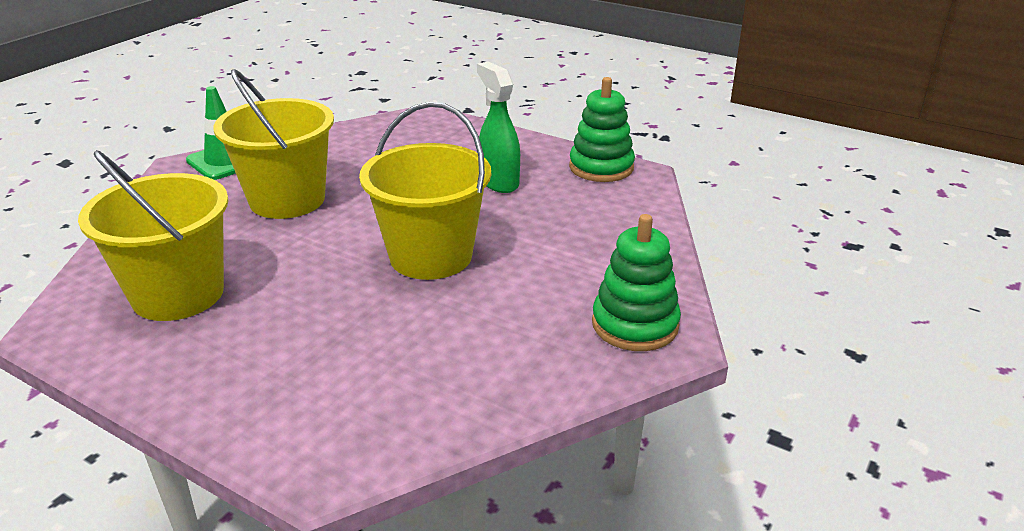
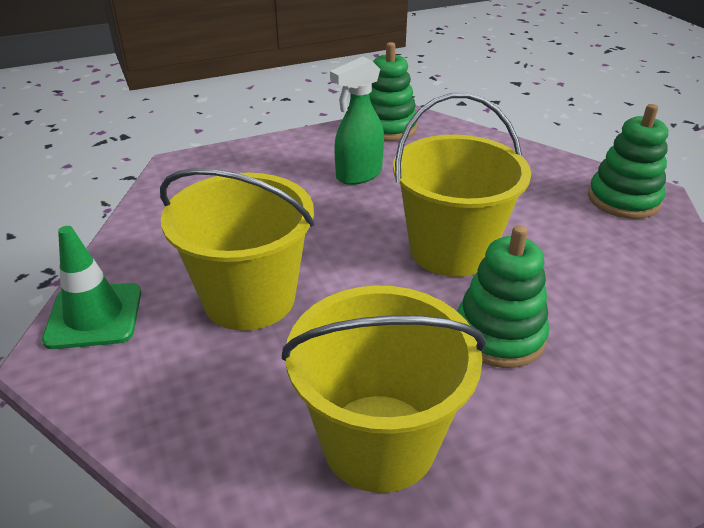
camera: 55 degrees left, 5 degrees up
(332, 310) = (499, 335): none -> green stacking toy
(499, 182) = (358, 175): green spray bottle -> green spray bottle turned 45 degrees counterclockwise

